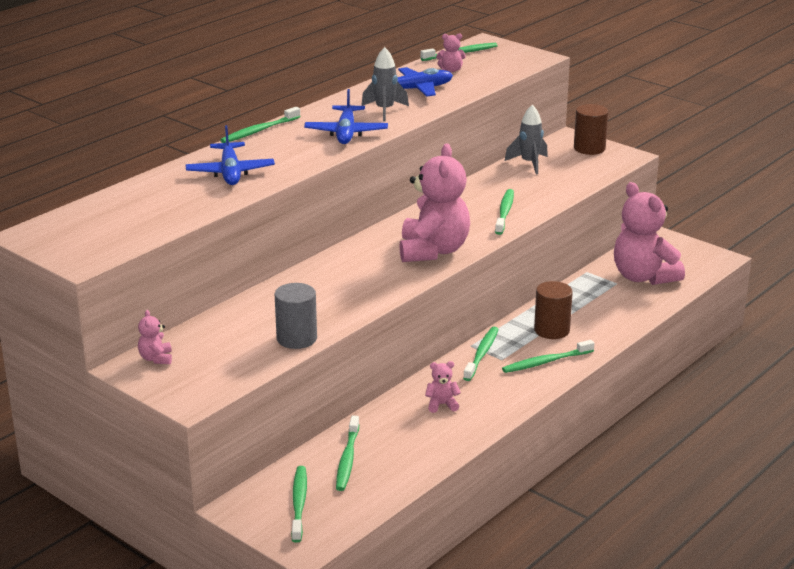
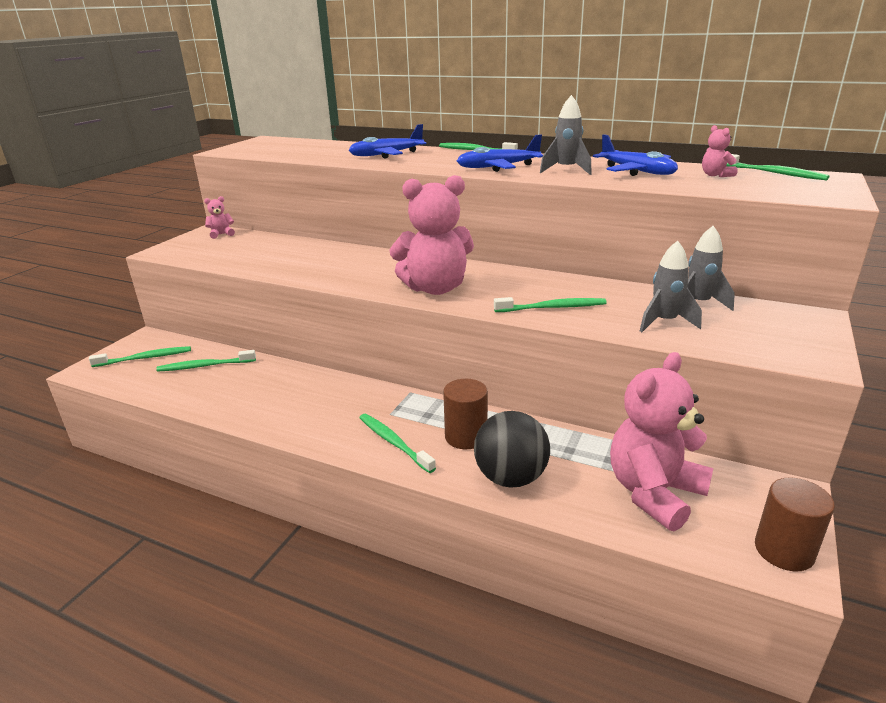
camera: 75 degrees right, 0 degrees up
(296, 338) = (252, 265): grey cylinder -> none
(442, 405) = (295, 394): pink teddy bear -> none
(482, 354) = (396, 401): green toothbrush -> none
(552, 182) = (664, 322): none -> grey rocket
(589, 148) = (800, 332): brown cylinder -> brown cylinder (784, 550)
(609, 322) = (510, 478): none -> black ball

